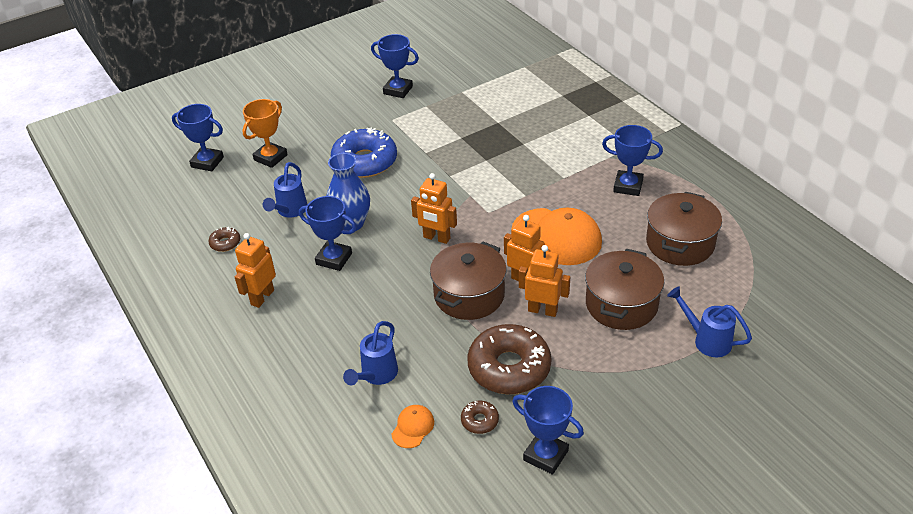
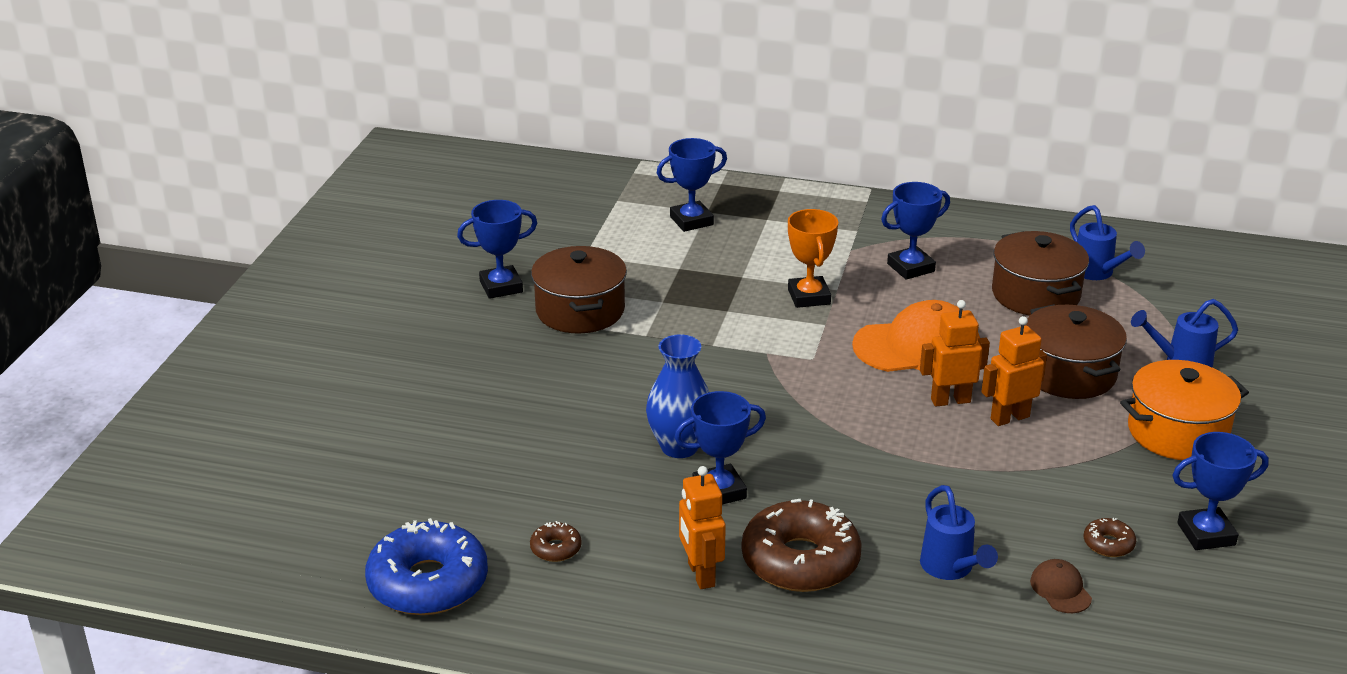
camera: 45 degrees left, 10 degrees down
(207, 162) = (372, 478): blue trophy -> blue trophy (691, 221)
(270, 157) = (454, 431): orange trophy -> orange trophy (809, 297)
(290, 211) = (581, 473): blue watering can -> blue watering can (1097, 273)
(365, 162) = (587, 378): blue donut -> blue donut (428, 583)
(413, 427) = (1060, 589): orange cap -> brown cap
(436, 238) = (798, 411): orange robot -> none
(469, 295) = (919, 444): brown pot -> brown pot (580, 310)
(509, 368) = (1060, 484): brown donut -> brown donut (800, 561)
(631, 382) = (1177, 432): none -> orange pot

